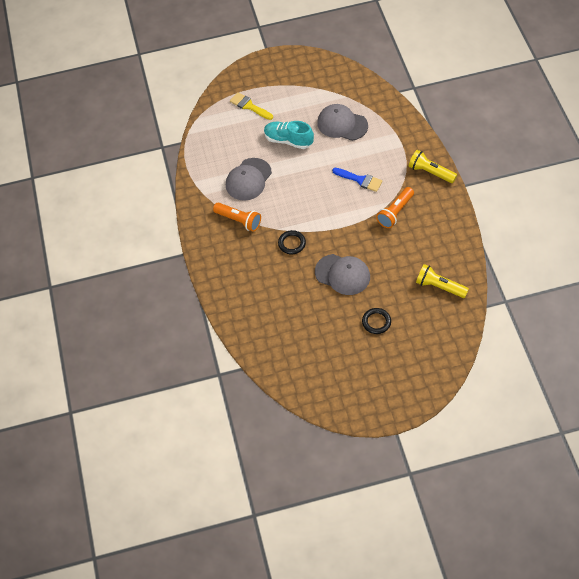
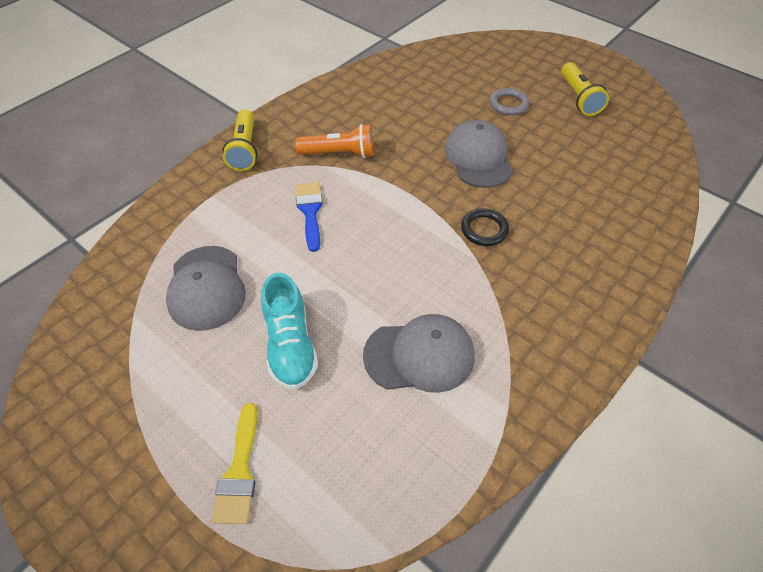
camera: 130 degrees left, 5 degrees down
(239, 220) = (508, 317): orange flashlight -> none
(376, 322) = (508, 104): black ring -> grey ring
(439, 286) = (413, 79): yellow flashlight -> yellow flashlight (579, 98)

